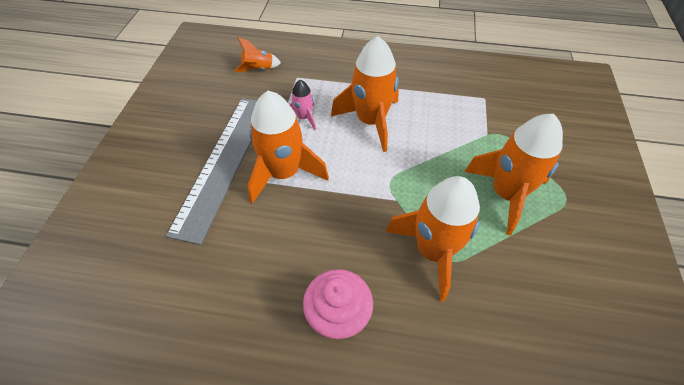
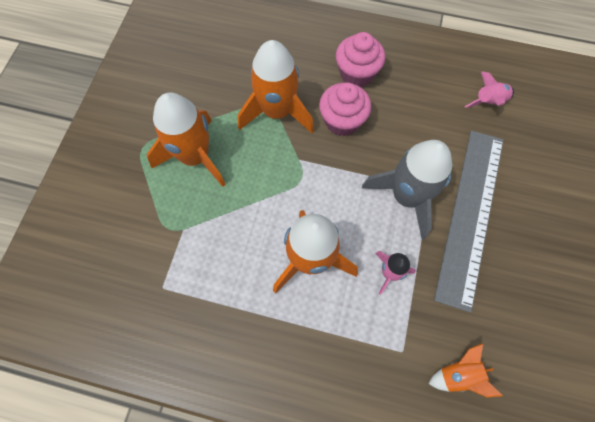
camera: 175 degrees left, 15 degrees up
(165, 286) = (488, 102): none -> pink rocket
(284, 173) = (406, 197): orange rocket -> grey rocket
(353, 245) = (342, 121): none -> pink cupcake

